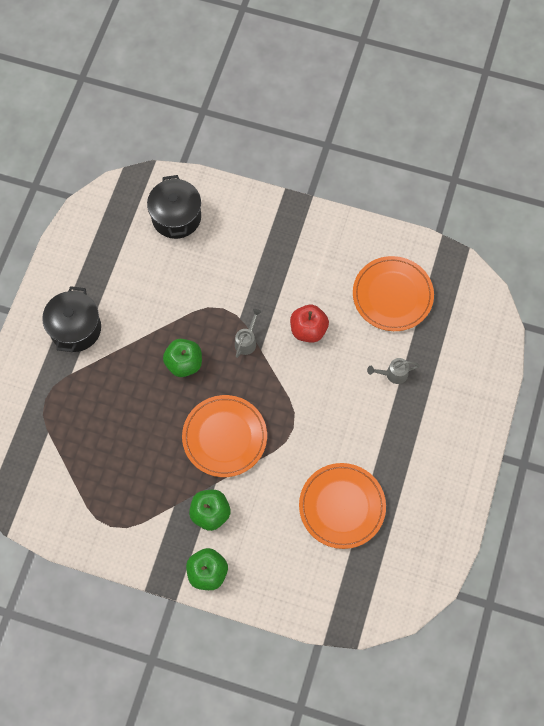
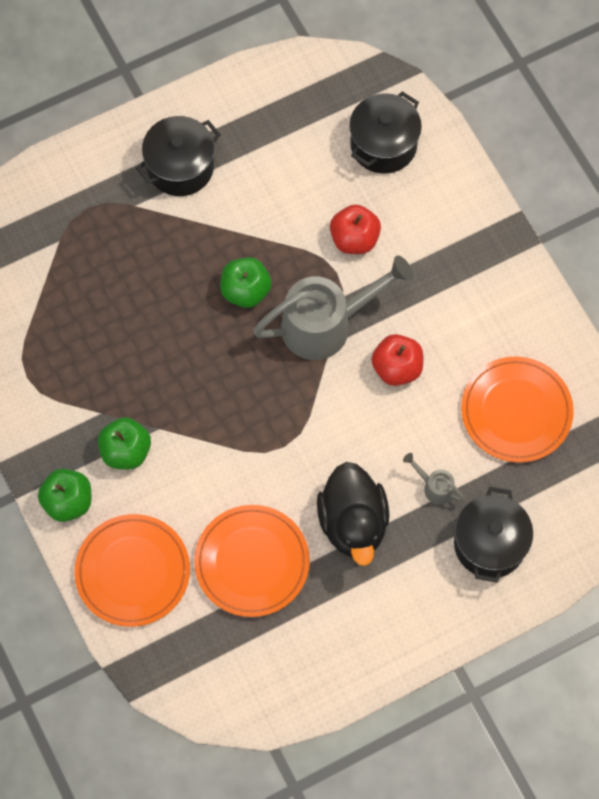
camera: 45 degrees right, 0 degrees up
(214, 281) = (354, 239): none -> red apple
(224, 437) = (211, 394): orange plate -> orange plate (132, 571)
(247, 341) = (326, 324): grey watering can -> grey watering can, size x2.35
(372, 433) = (353, 523): none -> black duck
(451, 377) = (489, 544): none -> black pot

